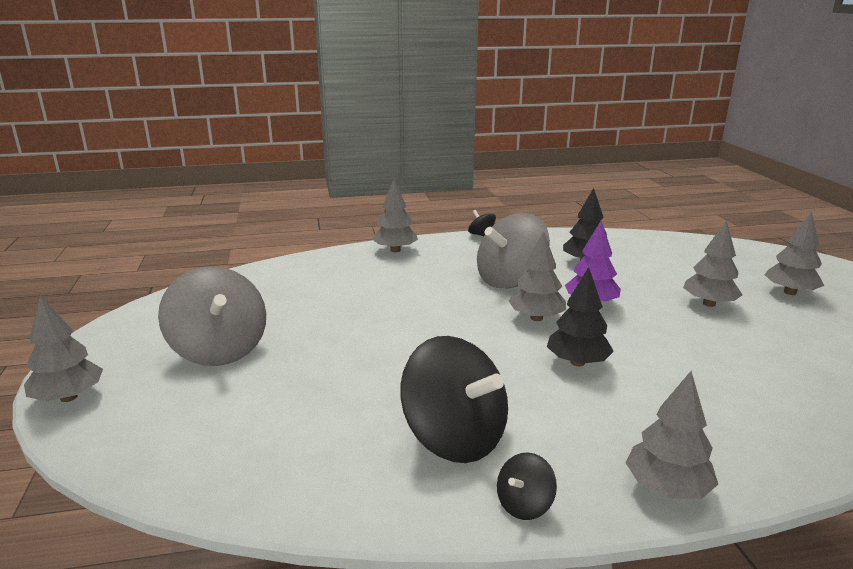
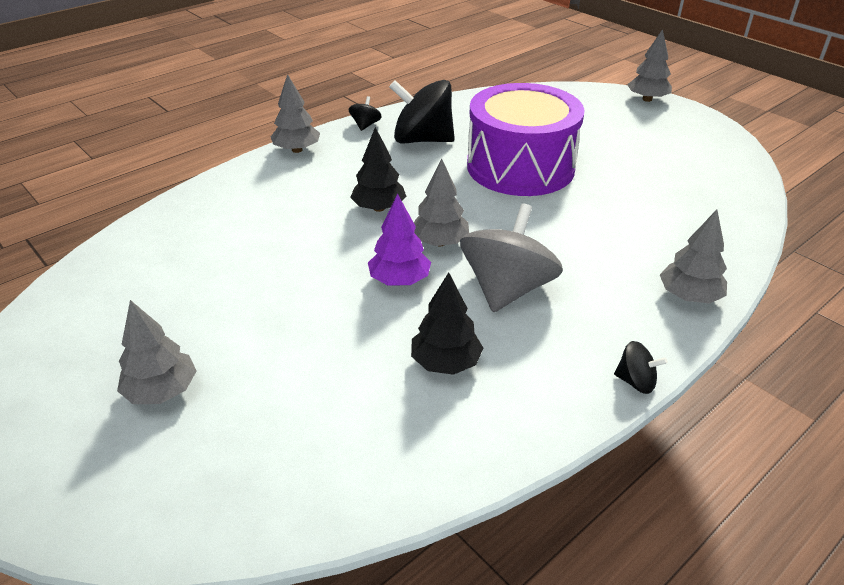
camera: 150 degrees right, 15 degrees up
(219, 350) = (628, 141): grey spinning top -> none
(378, 359) = (520, 167): none -> purple drum
(709, 304) = (271, 326): grey tree -> none

